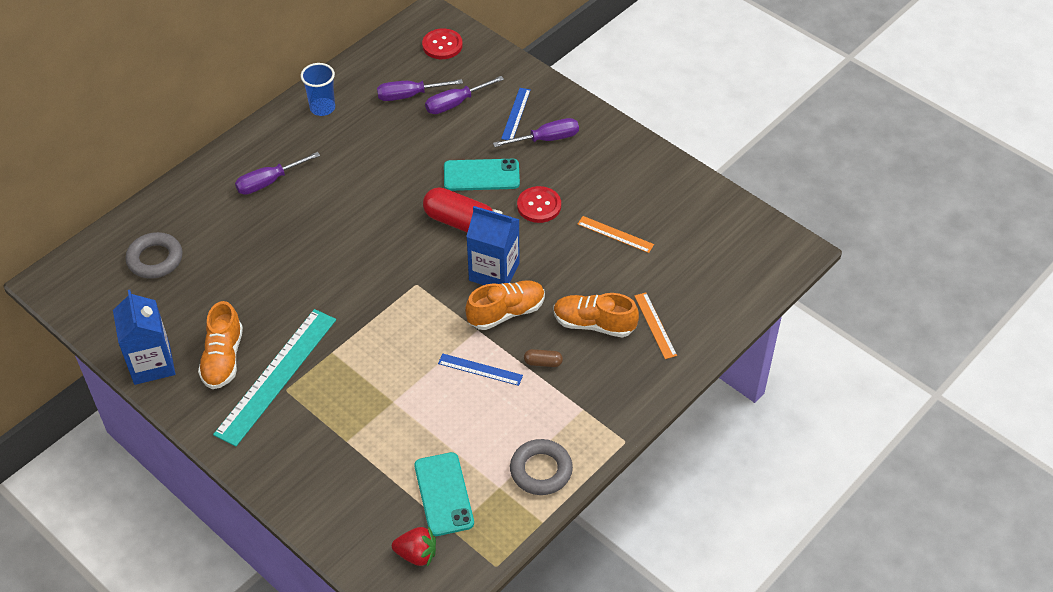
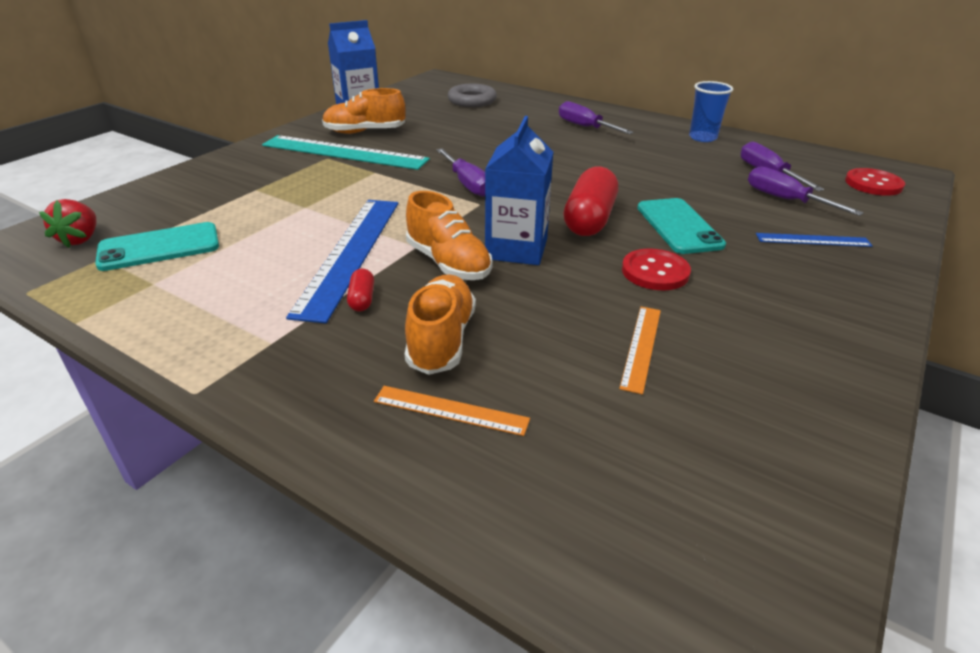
camera: 80 degrees right, 15 degrees down
(480, 369) = (350, 253): blue ruler -> blue ruler, size x2.05
(541, 470) = (167, 313): grey ring -> none
(543, 362) = (362, 299): brown capsule -> red capsule
(546, 139) = (789, 267): purple screwdriver -> purple screwdriver (467, 184)
(655, 325) = (450, 410): orange ruler -> orange ruler turned 45 degrees clockwise

